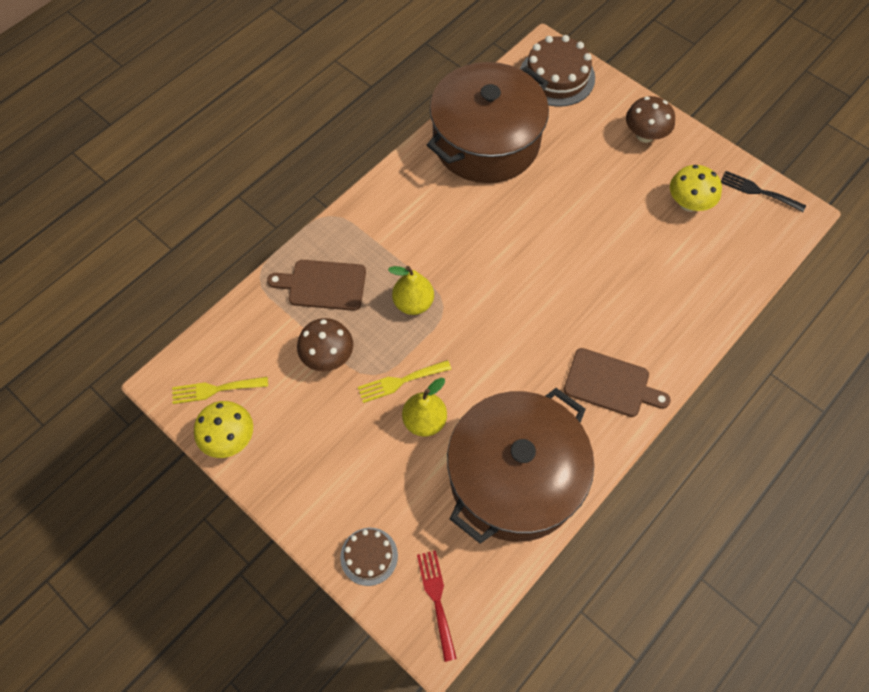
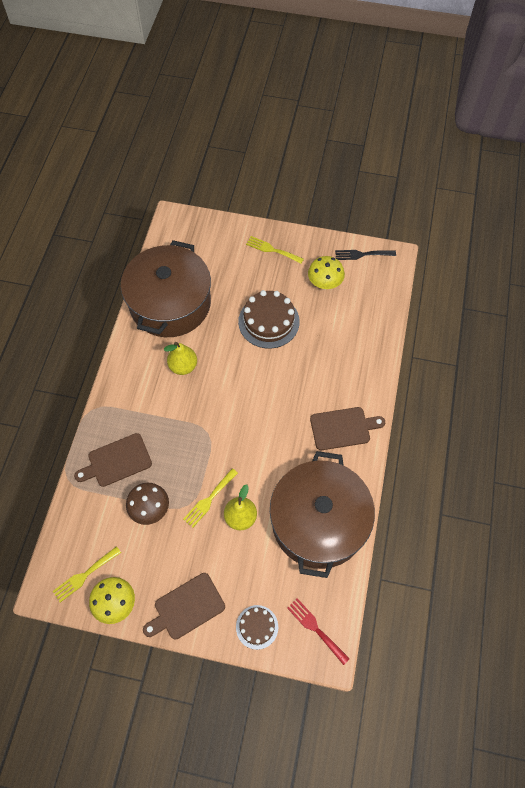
camera: 30 degrees left, 0 degrees up
(303, 487) = (186, 607): none -> brown cutting board
(413, 303) = (186, 441): yellow pear -> yellow pear (183, 366)
(556, 76) = (191, 235): brown cake -> brown cake (268, 321)
(645, 135) = (272, 250): brown mushroom -> yellow fork

